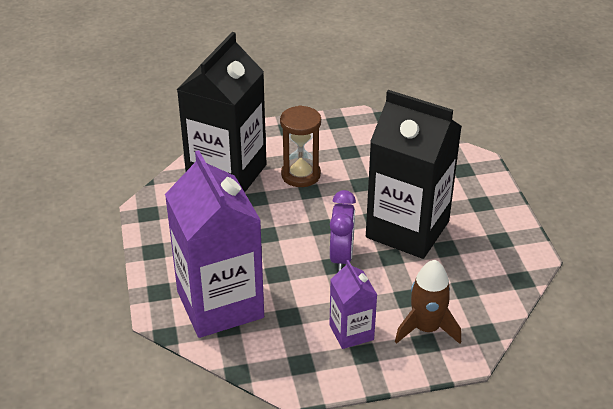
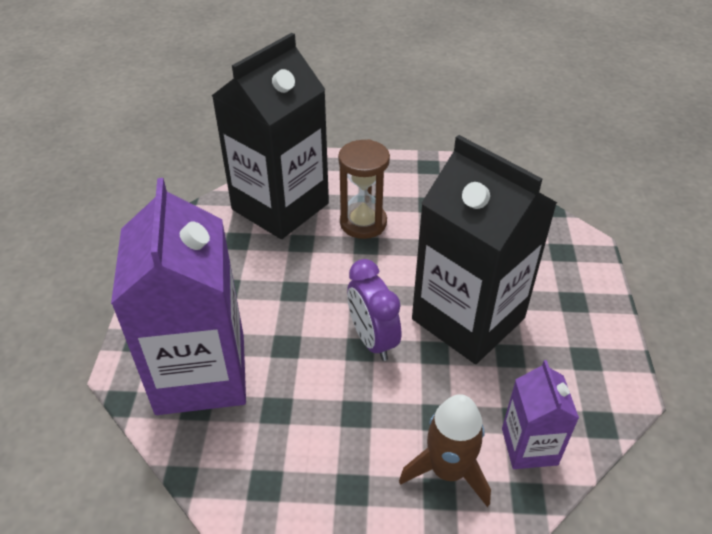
camera: 15 degrees right, 5 degrees up
(341, 257) = (372, 340): purple clock -> purple clock turned 135 degrees clockwise
(351, 332) = (346, 452): purple carton -> purple carton (529, 446)

